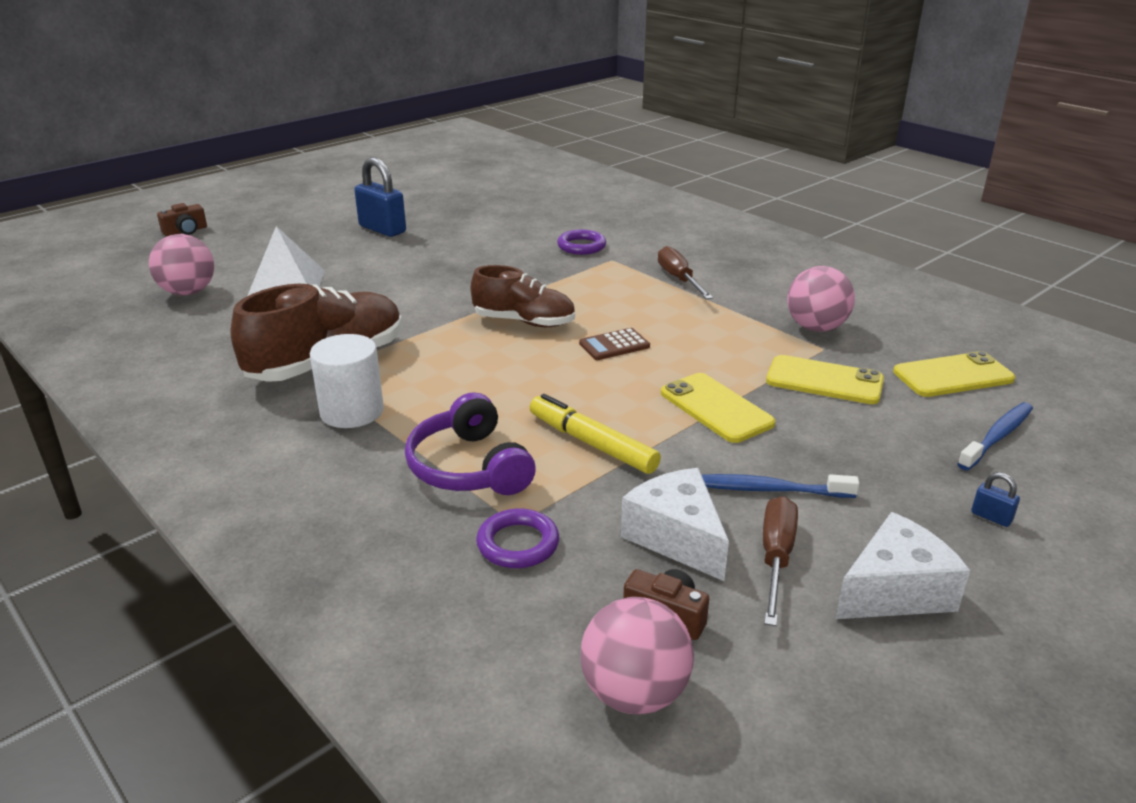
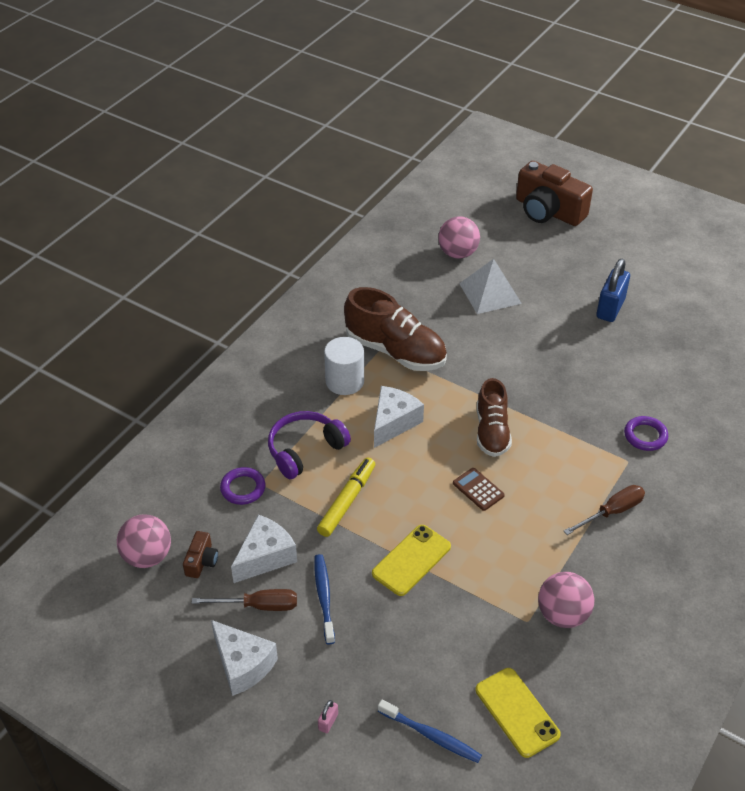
camera: 75 degrees right, 15 degrees up
(185, 231) = (548, 211): brown camera -> brown camera, size x2.27
(463, 384) = (393, 422): none -> white cheese
(824, 381) = (474, 623): yellow phone -> none
(991, 517) = (328, 722): blue padlock -> pink padlock

